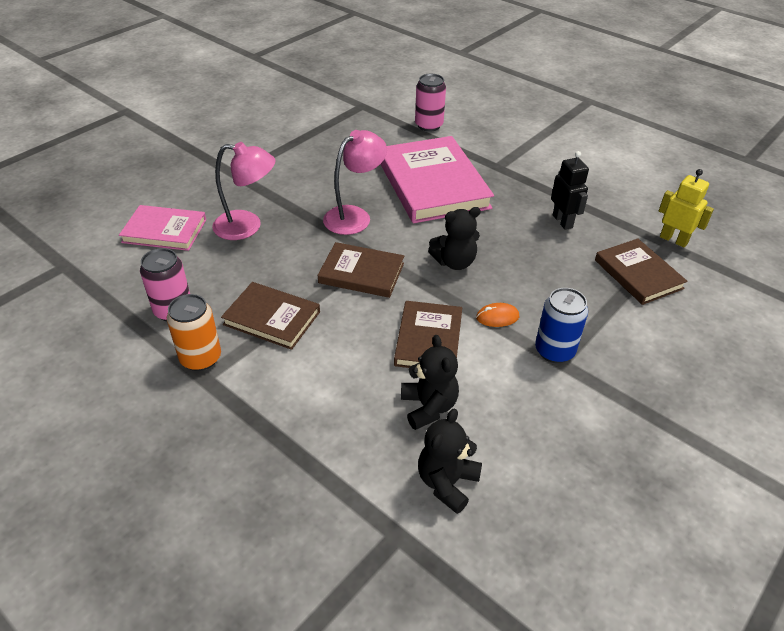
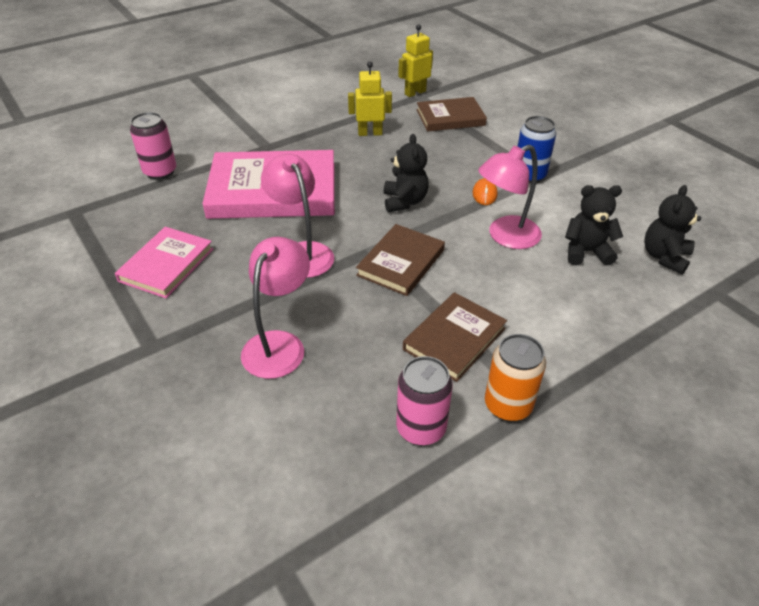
camera: 75 degrees left, 0 degrees up
(164, 231) = (248, 433): pink book -> pink book (166, 265)
(428, 339) = (505, 237): brown book -> pink lamp
(447, 483) = (664, 257): black teddy bear -> black teddy bear turned 75 degrees clockwise
(562, 221) = (370, 133): black robot -> yellow robot

